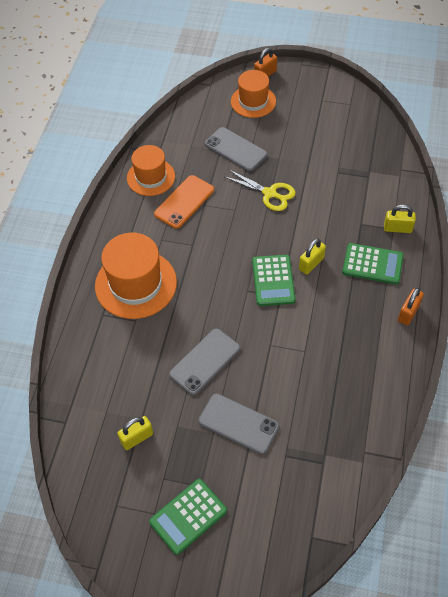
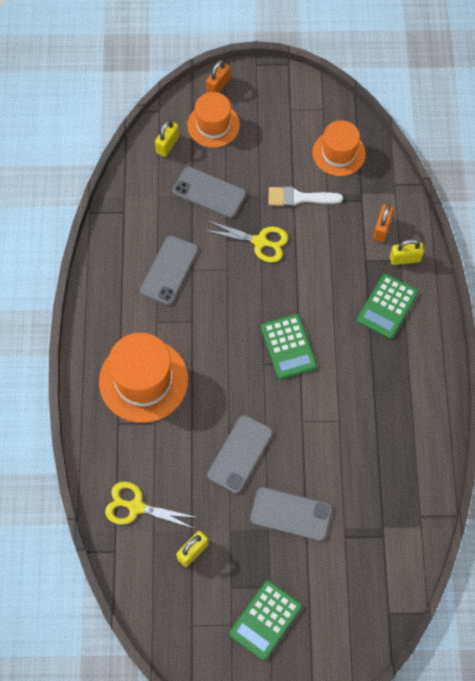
camera: 15 degrees left, 10 degrees up
(96, 387) = (136, 506): none -> yellow scissors
(151, 177) = (123, 246): orange hat -> orange hat (339, 153)
(184, 202) = (169, 270): orange phone -> grey phone
(311, 264) = (323, 319): yellow padlock -> yellow padlock (167, 145)
(313, 166) = (299, 198): none -> white brush
(372, 264) = (387, 306): green calculator -> green calculator turned 120 degrees clockwise
(408, 313) = (434, 356): orange padlock -> orange padlock (382, 228)

